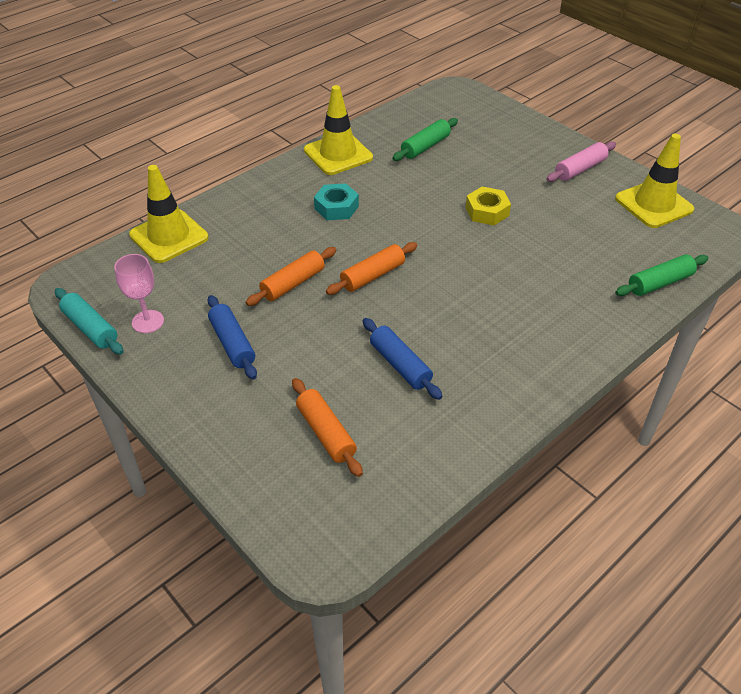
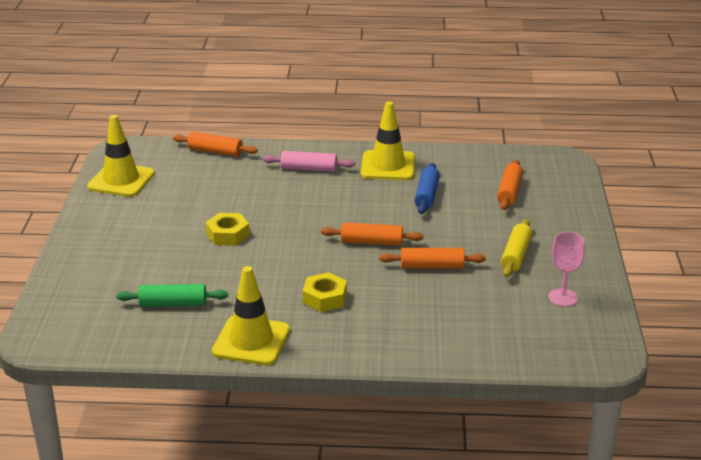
camera: 135 degrees left, 15 degrees down
(91, 328) = (609, 315): turquoise rolling pin -> none
(169, 236) = (486, 351): yellow traffic cone -> yellow traffic cone (388, 166)
(232, 343) = (516, 255): blue rolling pin -> yellow rolling pin
(336, 207) = (324, 298): turquoise nut -> yellow nut
(580, 169) = (109, 222): pink rolling pin -> pink rolling pin (309, 169)
(659, 283) = (215, 151): green rolling pin -> orange rolling pin

